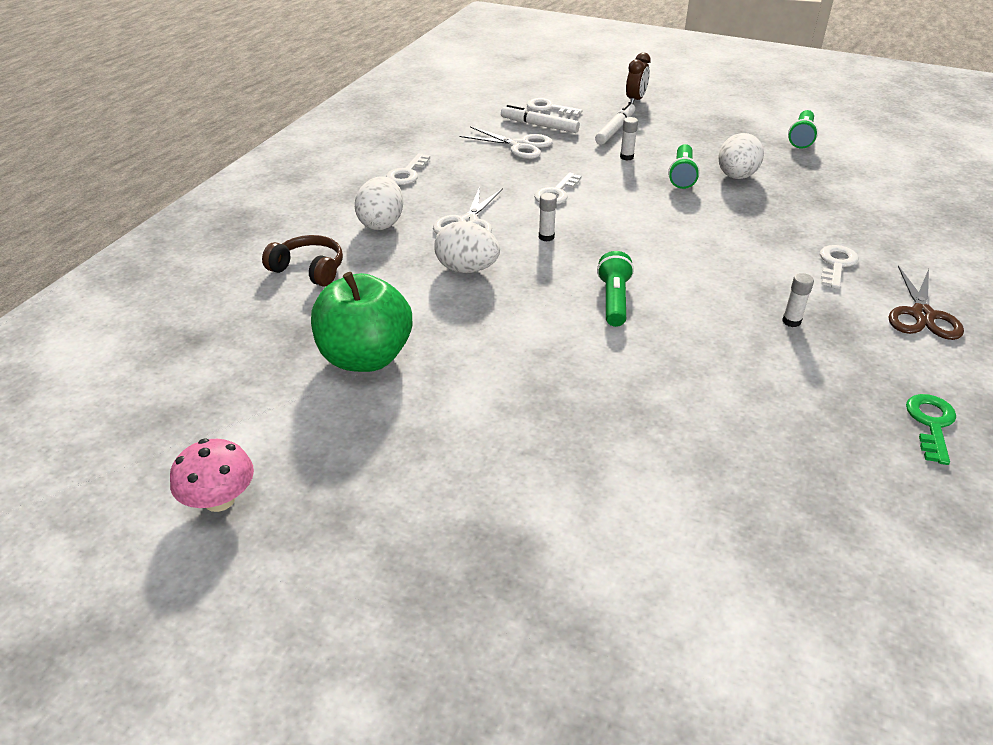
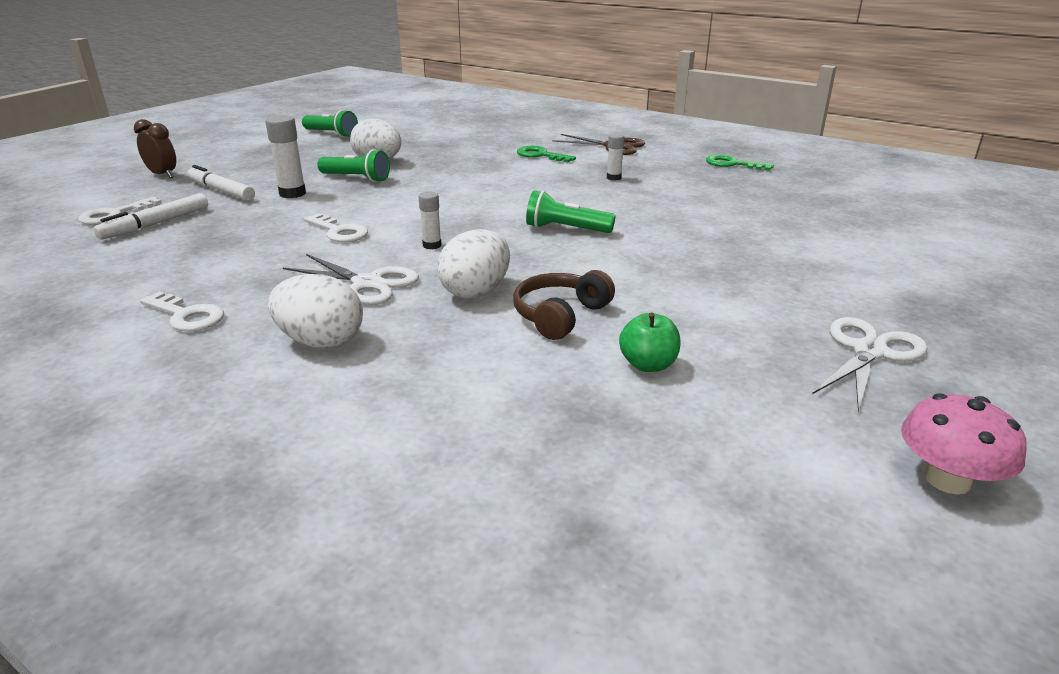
camera: 80 degrees left, 10 degrees down
(309, 269) = (417, 407): brown headphones -> brown headphones (560, 316)
(365, 357) = (648, 365): green apple -> green apple, size x0.47
(520, 145) = (197, 239): white scissors -> white scissors (869, 352)
(626, 157) = (292, 193): white glue stick -> white glue stick, size x1.65
(836, 264) = (540, 155): white key -> green key

